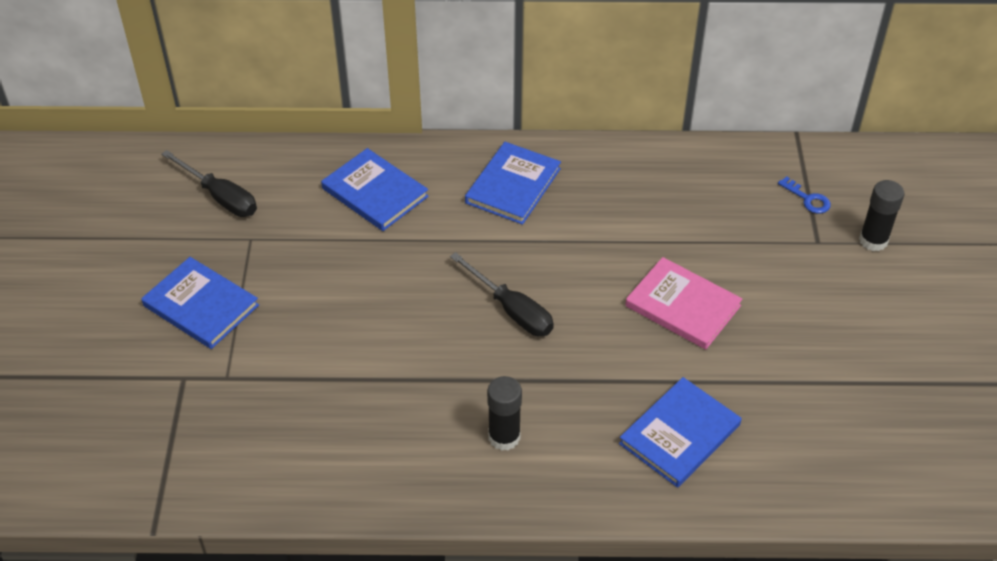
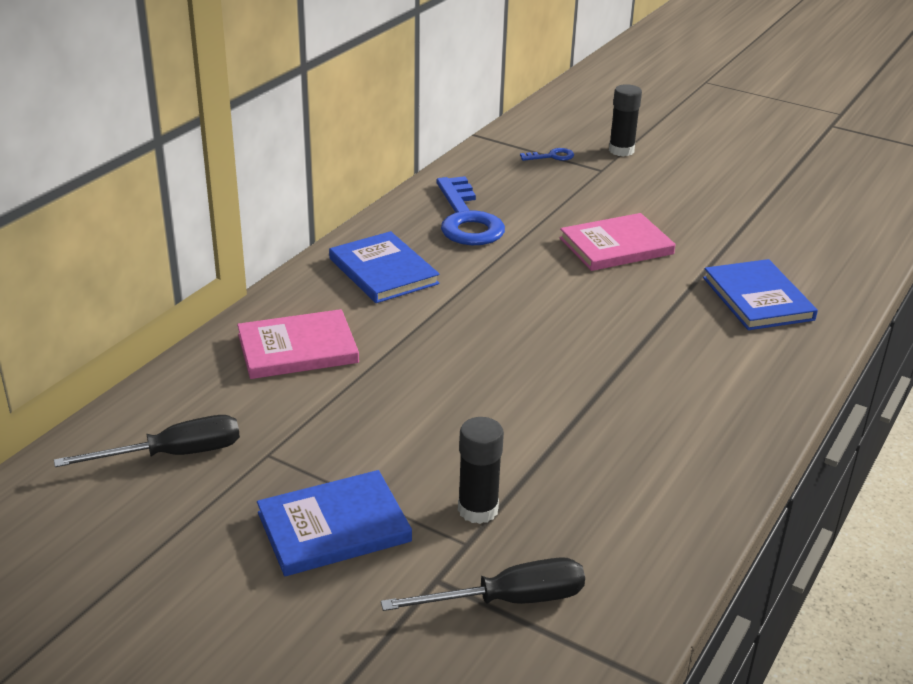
camera: 60 degrees left, 15 degrees down
(375, 192) = (297, 348): blue book -> pink book
(504, 437) = (696, 386): black glue stick -> black glue stick (478, 509)
(511, 310) = (542, 327): black screwdriver -> black screwdriver (508, 600)
(637, 195) = (466, 219): none -> blue key

